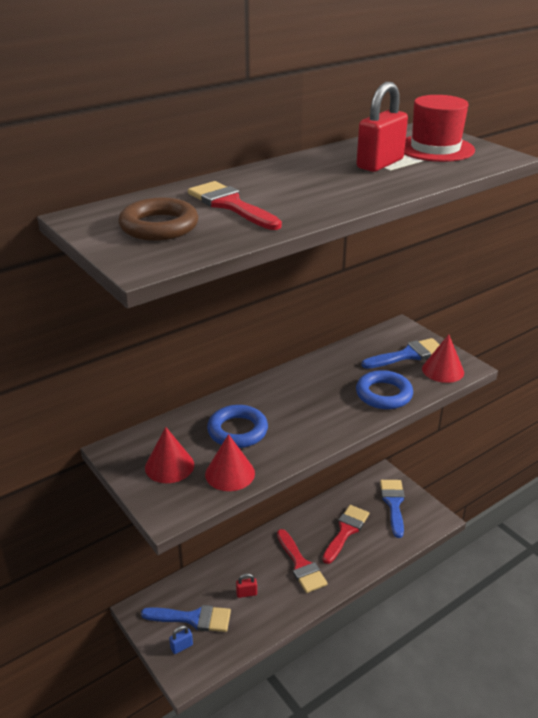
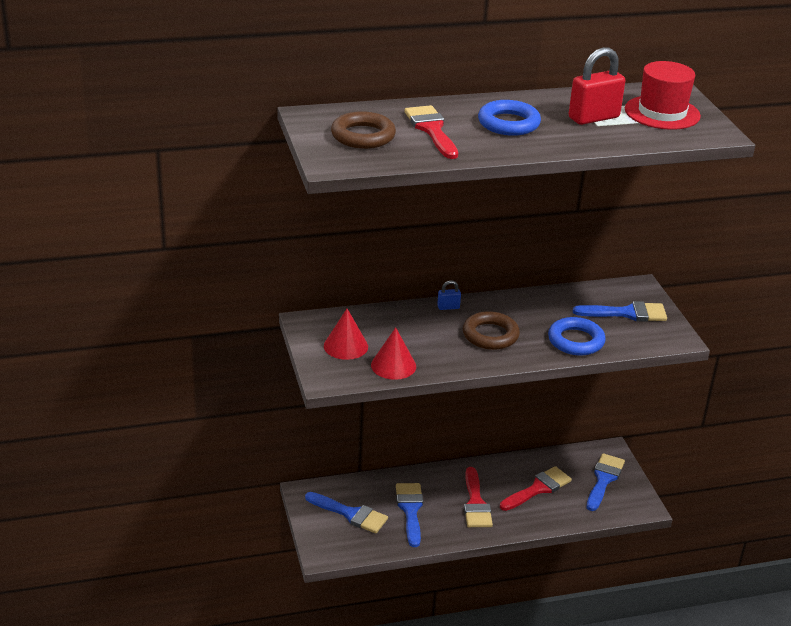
camera: 20 degrees right, 0 degrees up
(181, 646) = (330, 532): blue padlock -> blue padlock (448, 307)
(237, 431) = (419, 335): blue ring -> blue ring (508, 123)
(246, 593) = (410, 510): red padlock -> blue brush
(304, 411) = (490, 335): none -> brown ring
(443, 370) = (651, 335): red cone -> none

